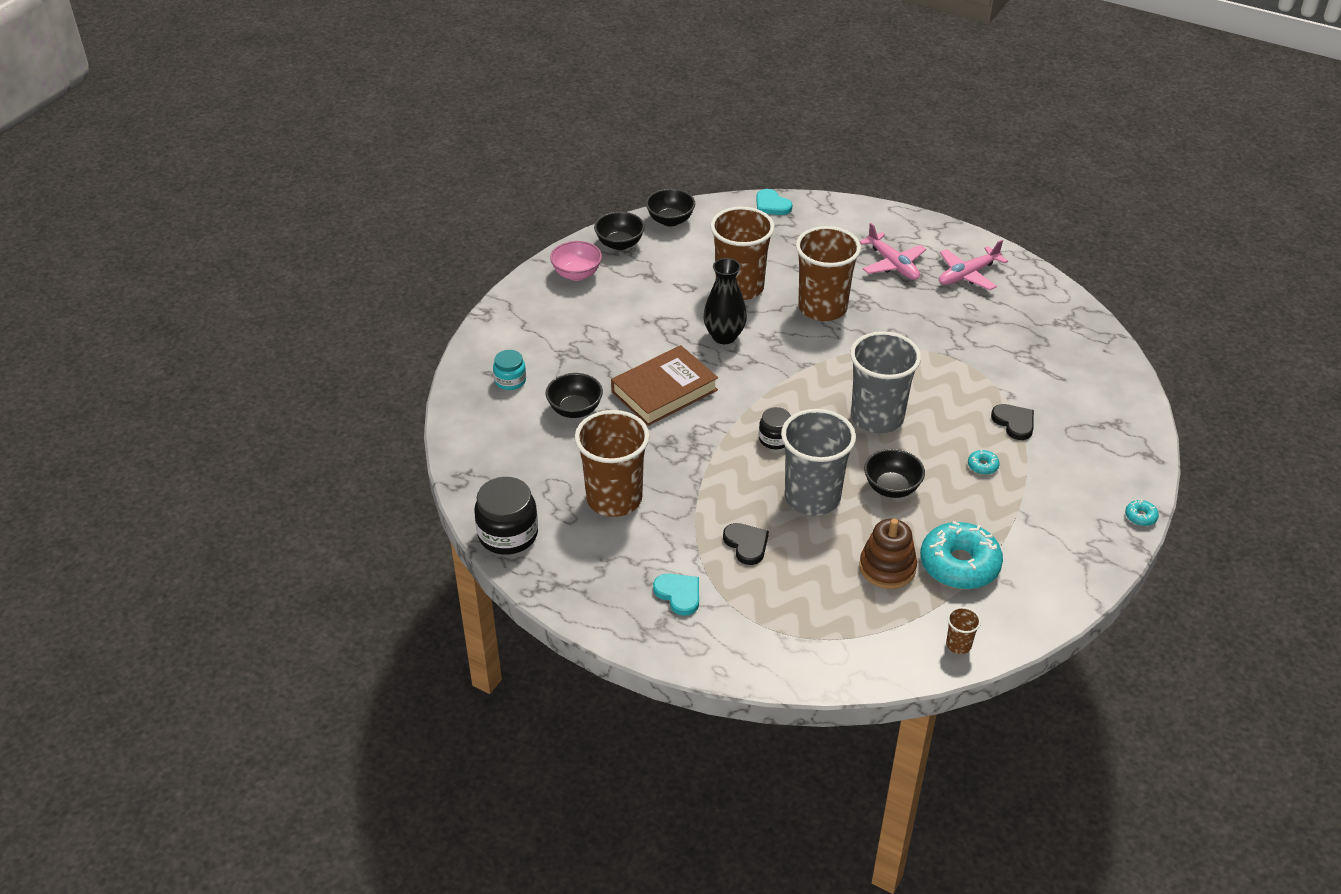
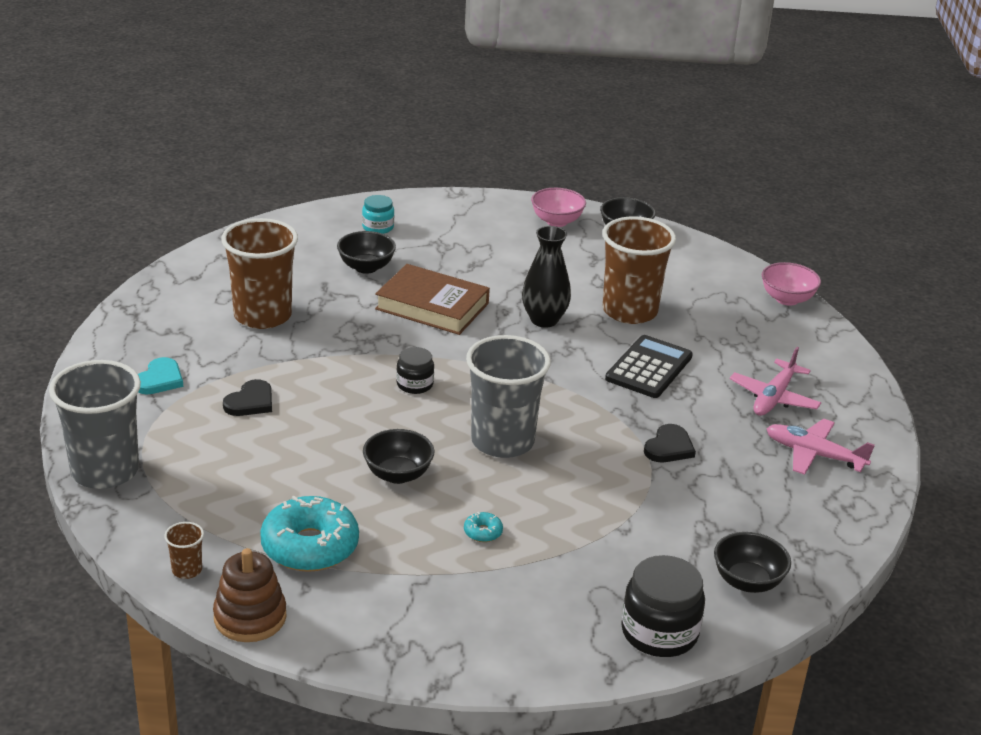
camera: 60 degrees right, 10 degrees down
(508, 534) = (181, 276): black jar -> black jar (659, 632)
(670, 220) = (692, 248): black bowl -> black bowl (747, 581)
(771, 205) = (787, 299): turquoise heart -> pink bowl
(812, 497) = (345, 426): grey cup -> grey cup (105, 471)
(822, 308) = (649, 368): brown cup -> black calculator
(887, 568) = (273, 497): brown stacking toy -> brown stacking toy (250, 617)
(1014, 422) = (577, 542): black heart -> black heart (669, 447)
(1140, 517) = (490, 679): turquoise donut -> none

